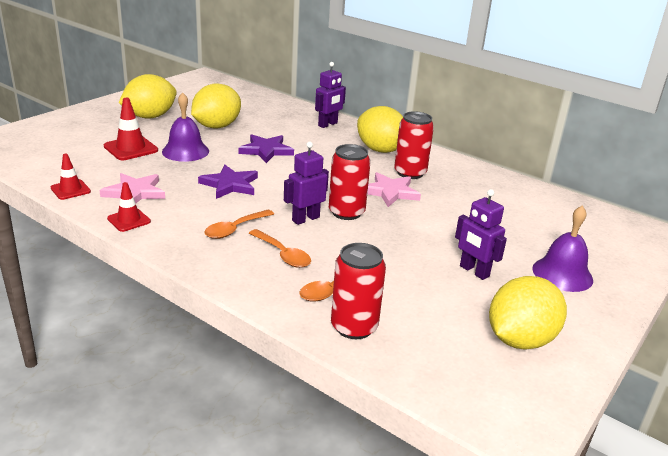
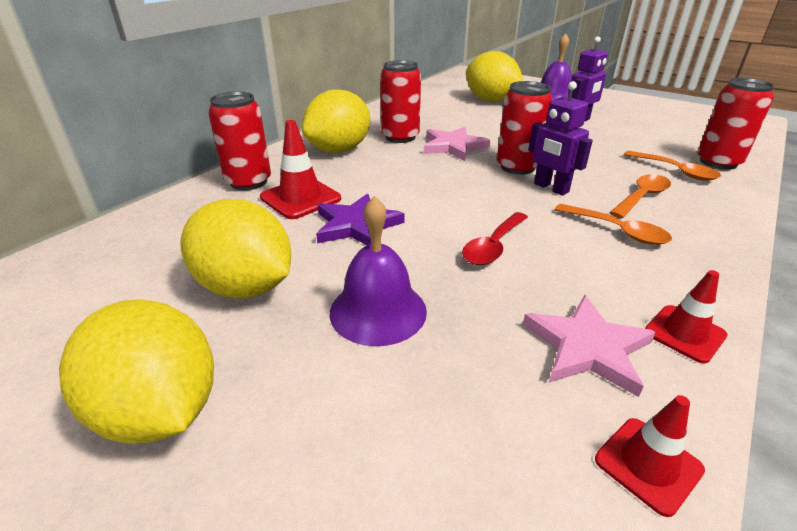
camera: 90 degrees left, 5 degrees up
(131, 148) = (381, 403): red traffic cone -> red traffic cone (300, 198)
(230, 185) = (493, 246): purple star -> red spoon
(328, 124) = (248, 182): purple robot -> red can
(520, 339) = (655, 113): yellow lemon -> yellow lemon (490, 100)

